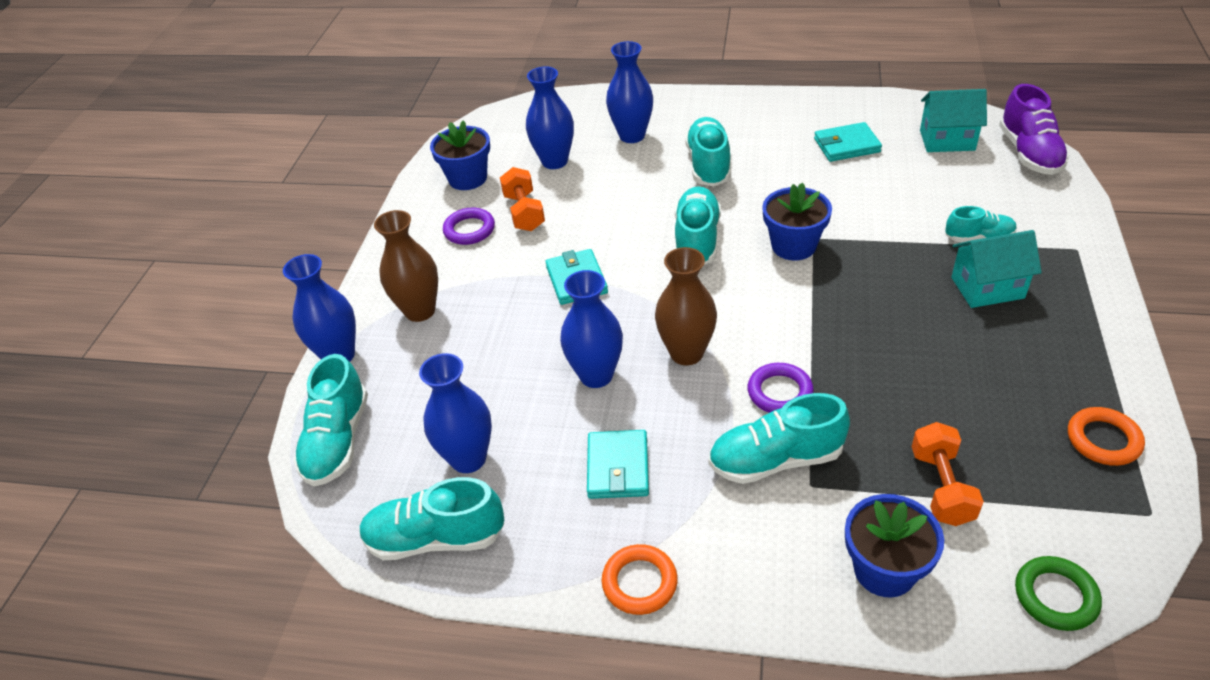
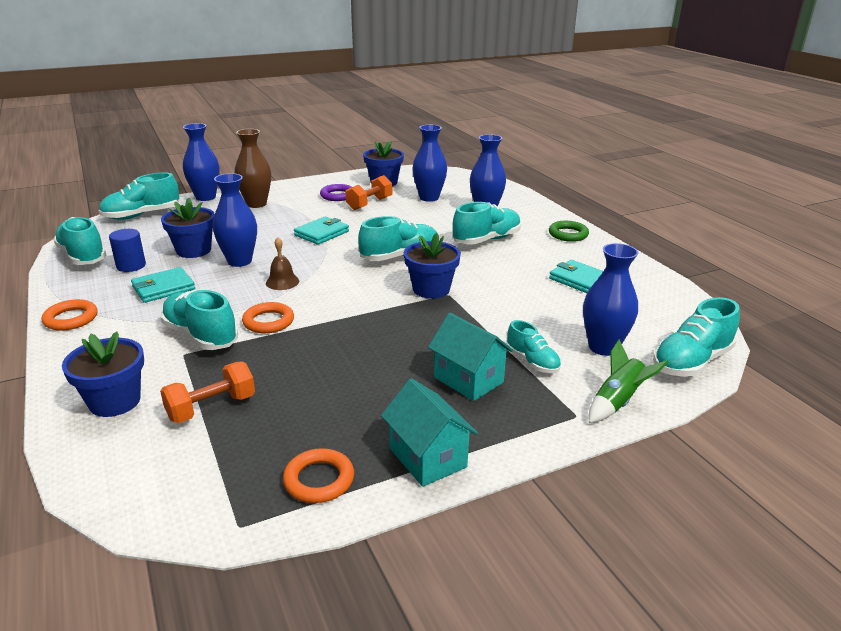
camera: 50 degrees right, 15 degrees down
(468, 458) = (147, 247): blue vase -> blue vase (603, 347)
(518, 488) = (131, 266): none -> blue cylinder
(523, 411) = (193, 250): none -> blue flower pot
(686, 353) = (282, 282): brown vase -> brown bell
(780, 392) = (268, 321): purple ring -> orange ring
(947, 140) = (650, 319): turquoise house -> turquoise house (428, 458)
(1029, 153) = (691, 362): purple shoe -> turquoise shoe
(1055, 596) = (117, 487): green ring -> green ring (568, 234)
(1068, 218) = (618, 402): none -> green rocket

